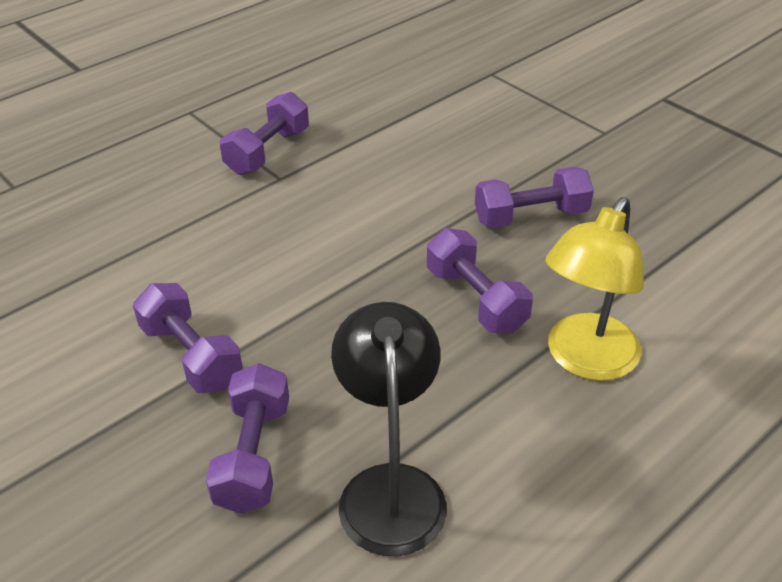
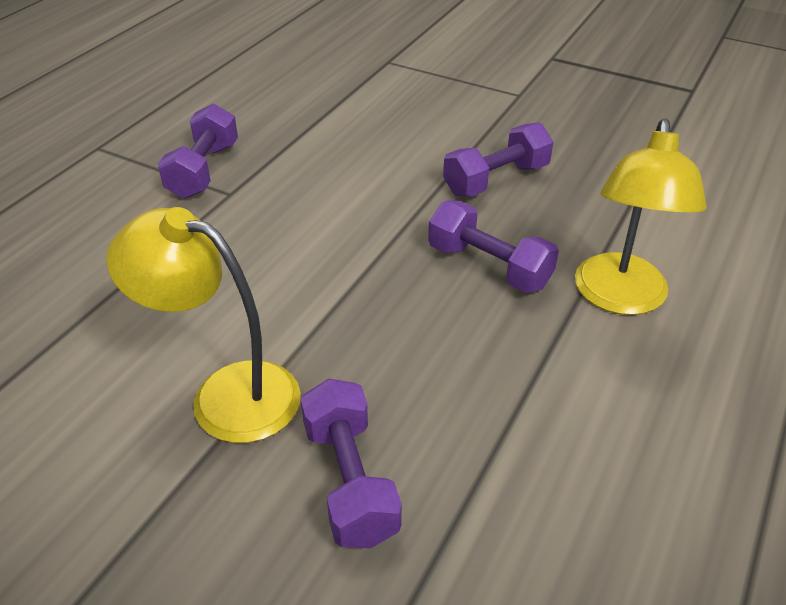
camera: 20 degrees left, 0 degrees up
(191, 356) = (226, 394): purple dumbbell -> yellow lamp
(390, 488) = (510, 472): black lamp -> none

